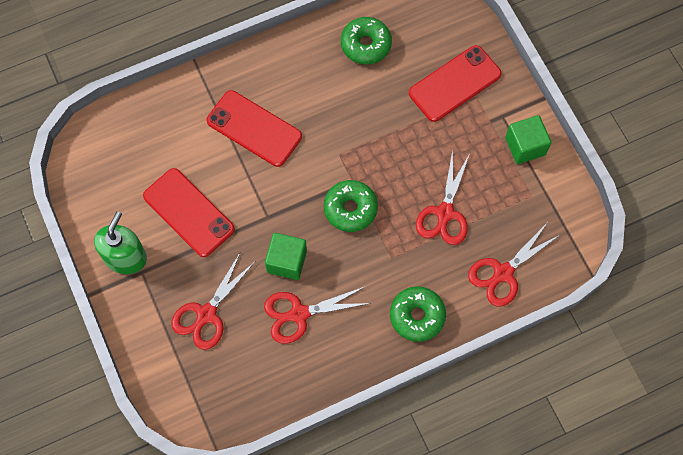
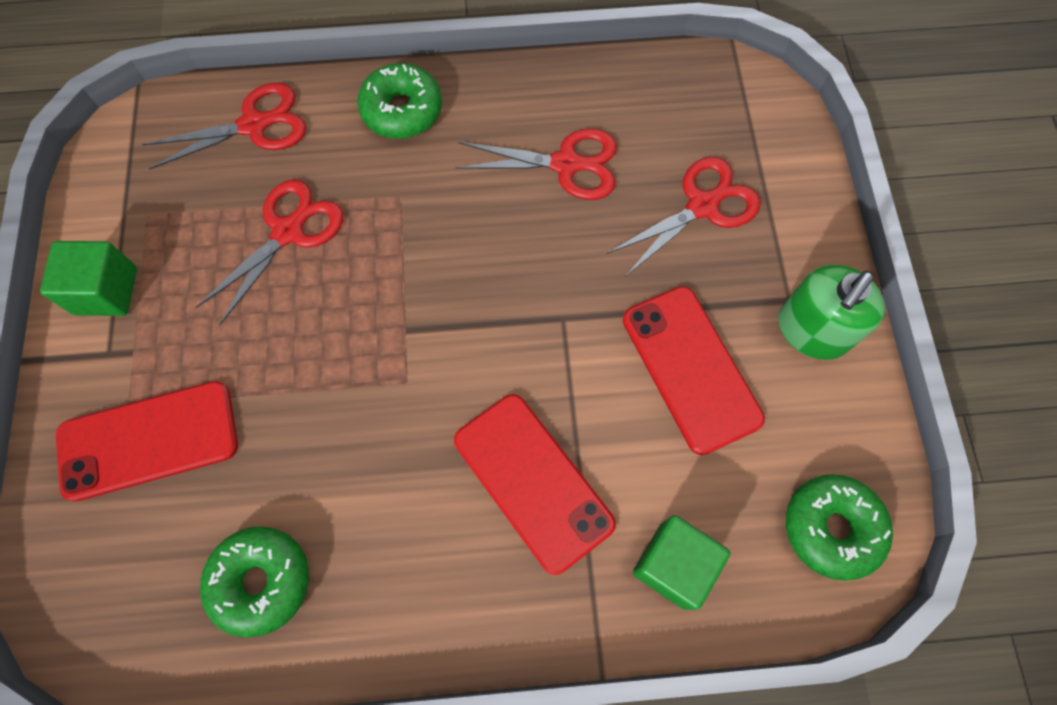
camera: 160 degrees left, 0 degrees up
(287, 261) = (557, 241): green cube -> green cube (673, 565)
(350, 209) = (427, 286): green donut -> green donut (831, 528)

